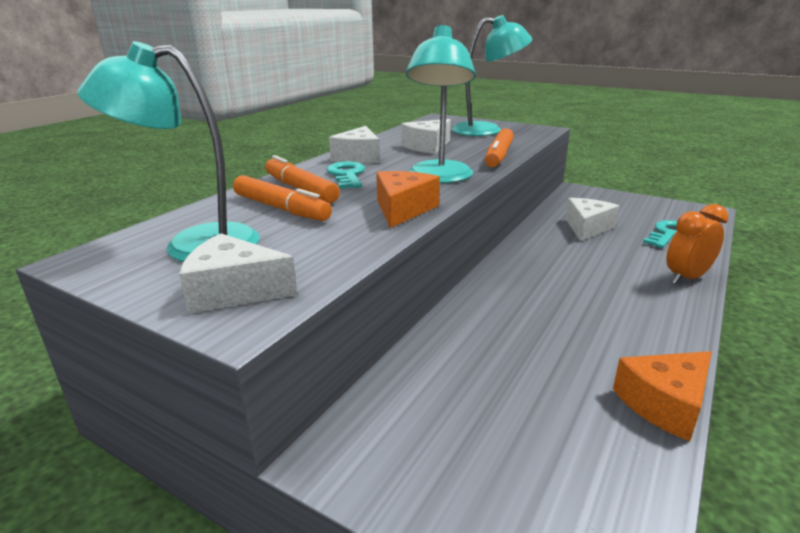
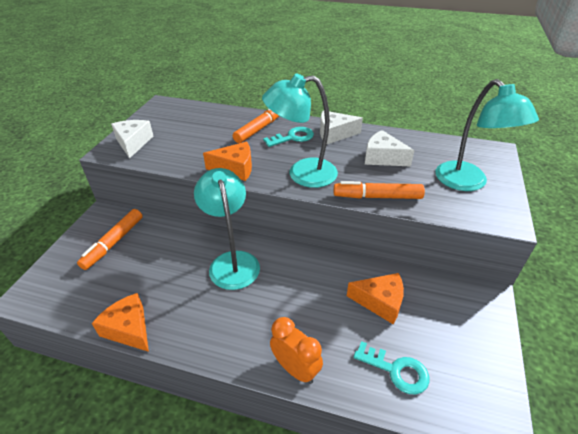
camera: 75 degrees right, 15 degrees up
(193, 245) = (178, 121): turquoise lamp -> turquoise lamp (232, 261)
(281, 208) = (227, 130): orange marker -> orange marker (114, 243)
(587, 228) = (380, 302): white cheese -> orange cheese

